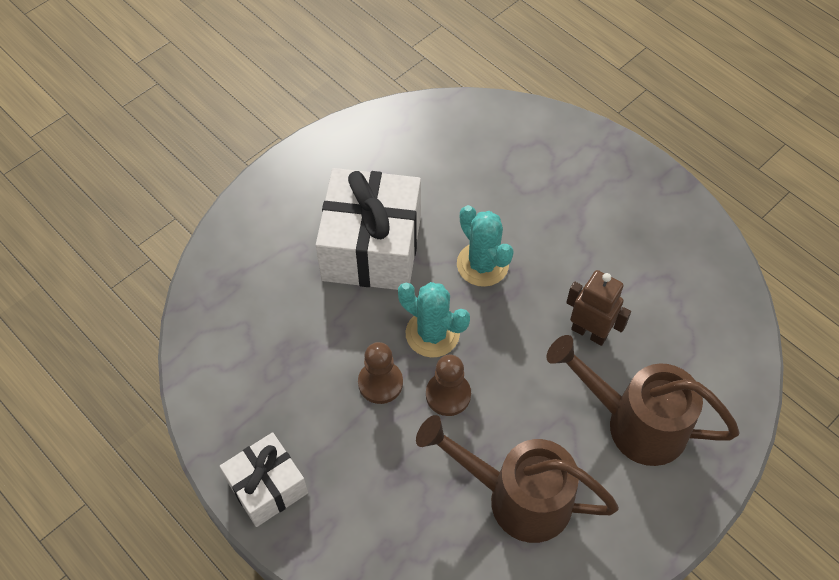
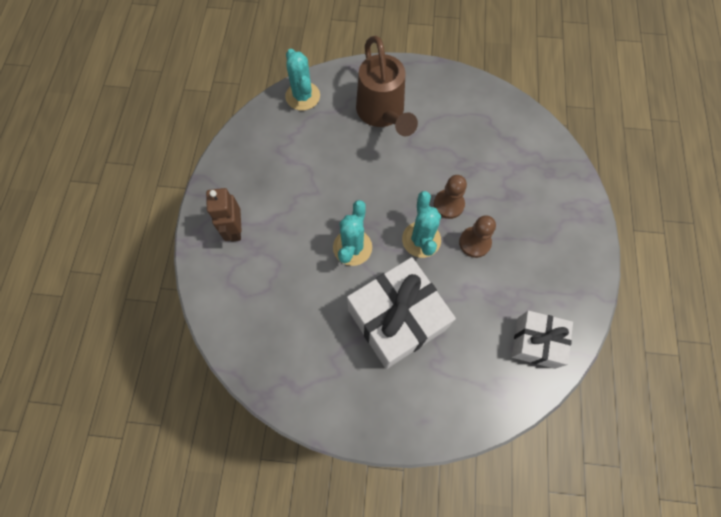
camera: 130 degrees left, 10 degrees up
(267, 487) = (581, 250): white gift -> white gift (535, 342)
(517, 497) = (469, 137): brown watering can -> none
(589, 332) = (348, 164): brown robot -> brown robot (235, 229)
(732, 352) = (302, 96): none -> turquoise cactus

